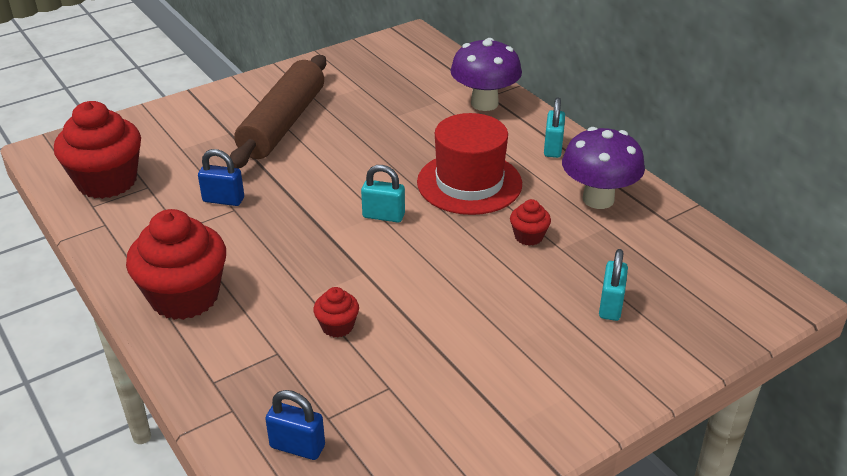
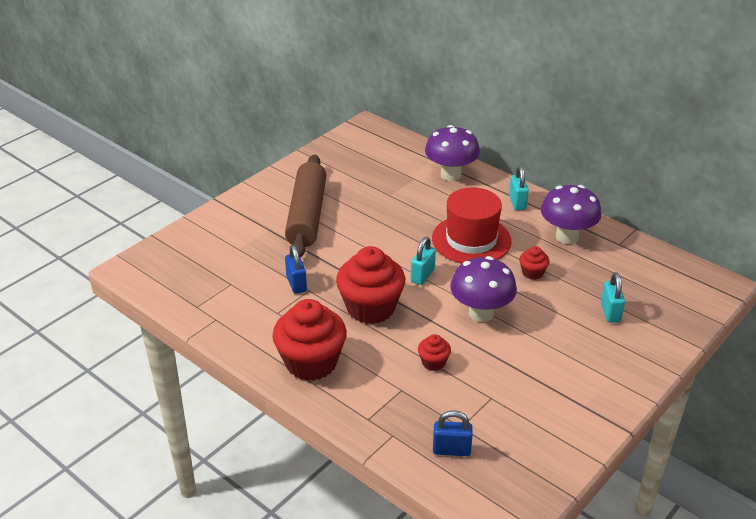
camera: 15 degrees left, 0 degrees up
(107, 181) = (196, 285): red cupcake -> red cupcake (371, 308)
(223, 200) = (296, 284): blue padlock -> blue padlock turned 75 degrees clockwise
(383, 216) = (422, 275): turquoise padlock -> turquoise padlock turned 60 degrees counterclockwise
(433, 275) = (481, 313): none -> purple mushroom

